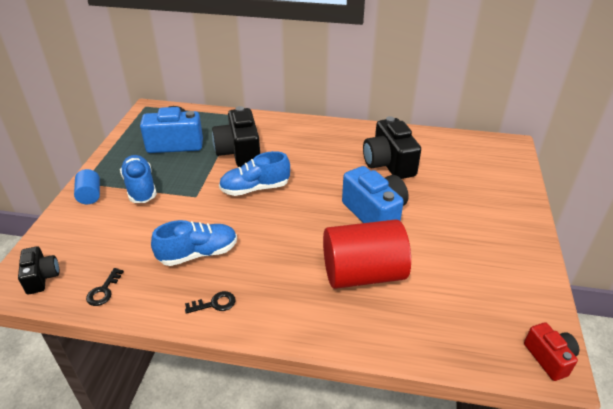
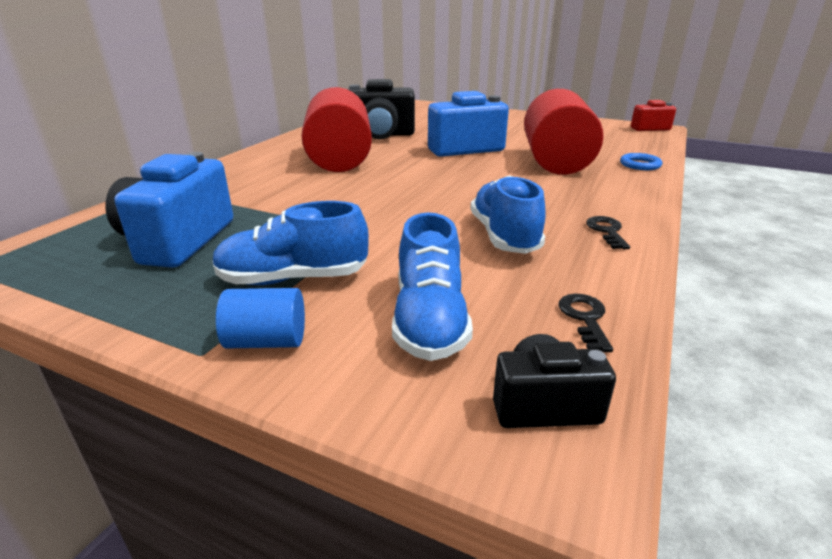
camera: 75 degrees left, 10 degrees down
(104, 291) = (585, 318): black key -> black key turned 120 degrees counterclockwise
(239, 152) = (273, 196): black camera -> none
(255, 188) = (374, 193): blue shoe -> blue shoe (429, 320)
(315, 159) = (339, 160): none -> red cylinder
(383, 336) = (640, 165): none -> blue ring

